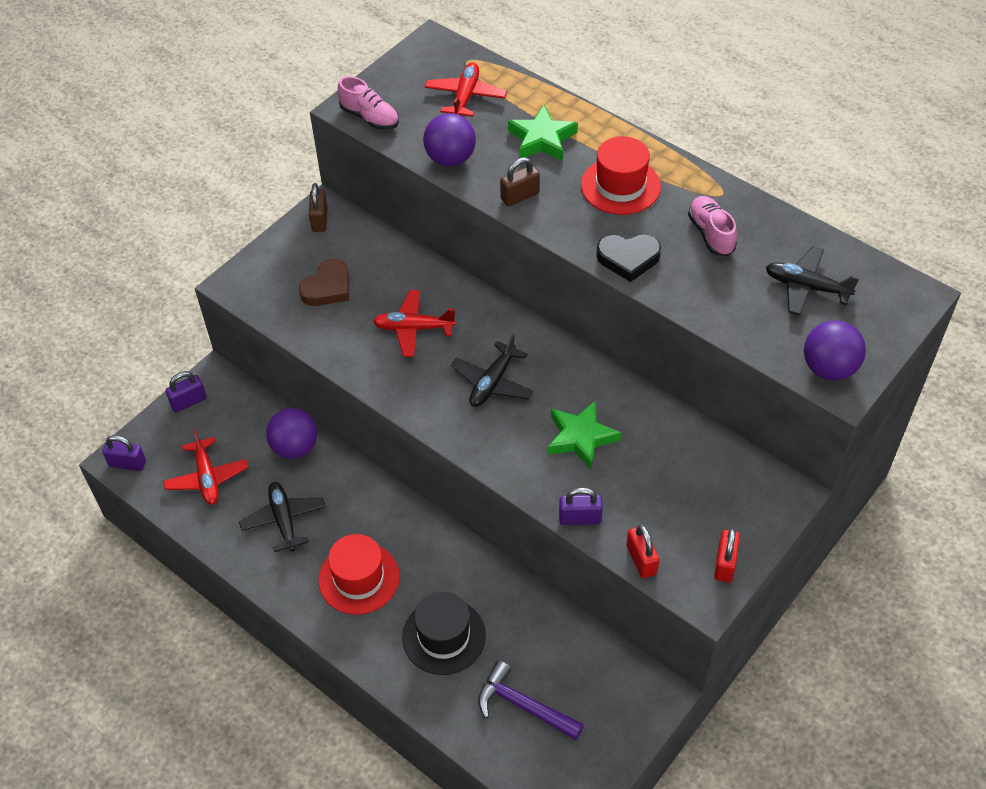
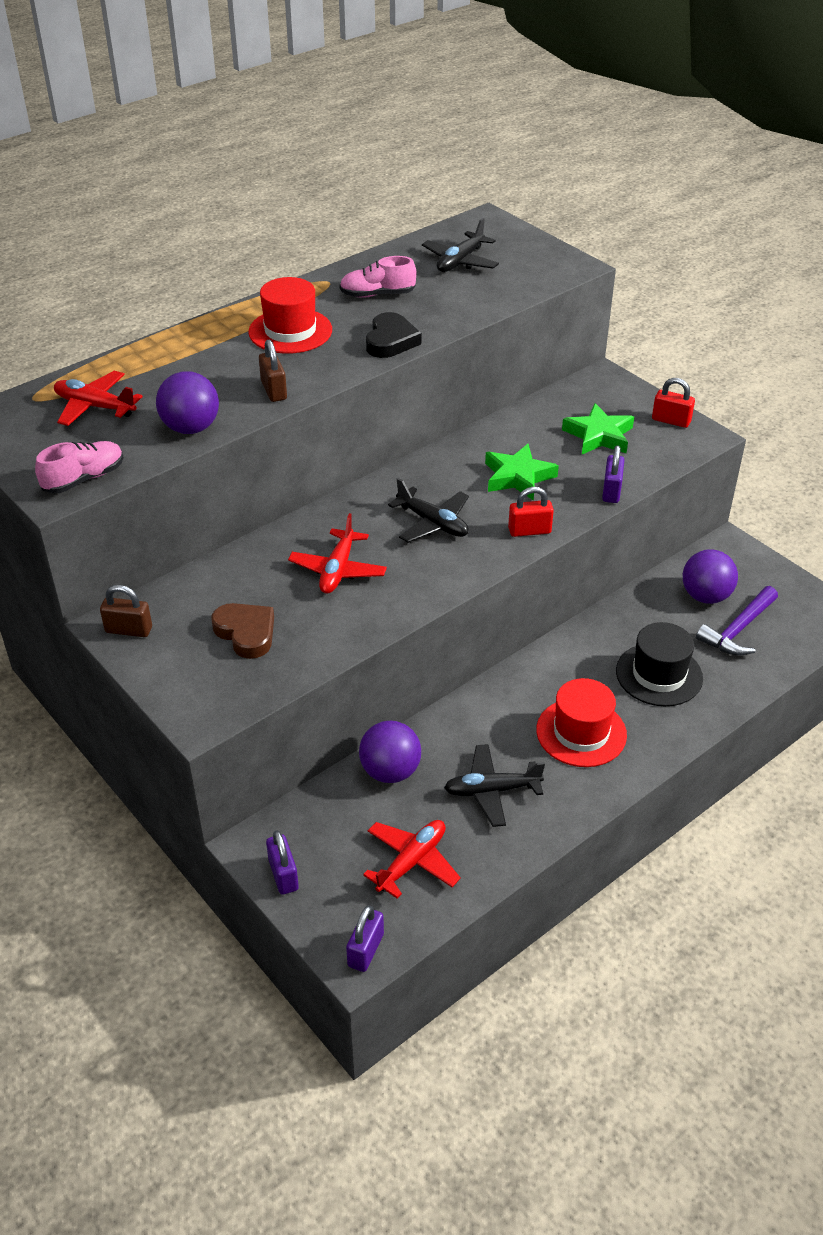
camera: 80 degrees left, 10 degrees down
(207, 477) = (411, 862): red plane -> red plane turned 45 degrees counterclockwise
(542, 139) = (195, 366): green star -> green star (599, 435)
(641, 560) = (662, 463): red padlock -> red padlock (529, 531)
(829, 368) = (553, 267): purple ball -> purple ball (705, 596)

